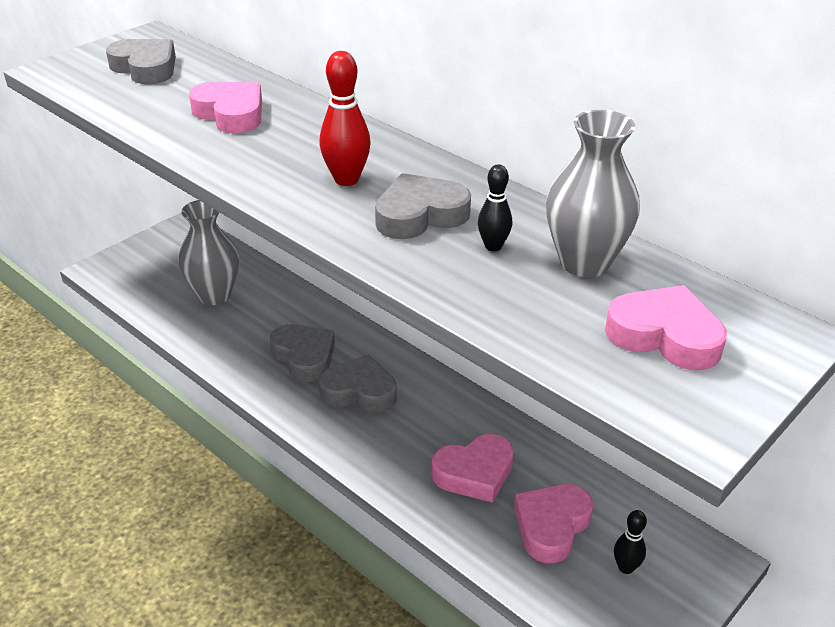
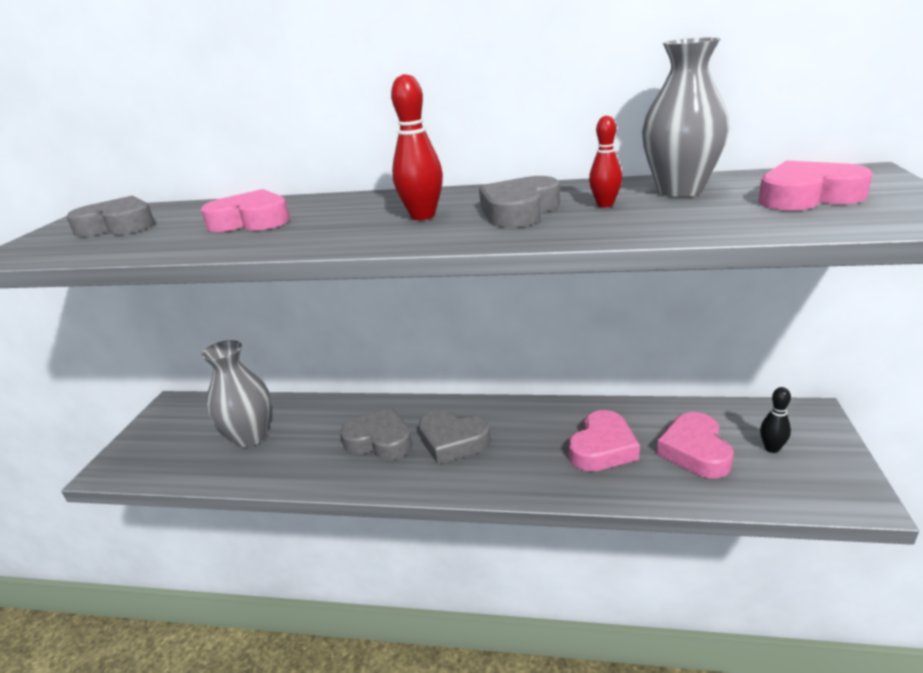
camera: 30 degrees left, 10 degrees down
(359, 391) = (452, 441): grey heart -> grey heart turned 135 degrees counterclockwise
(493, 246) = (605, 205): black bowling pin -> red bowling pin

